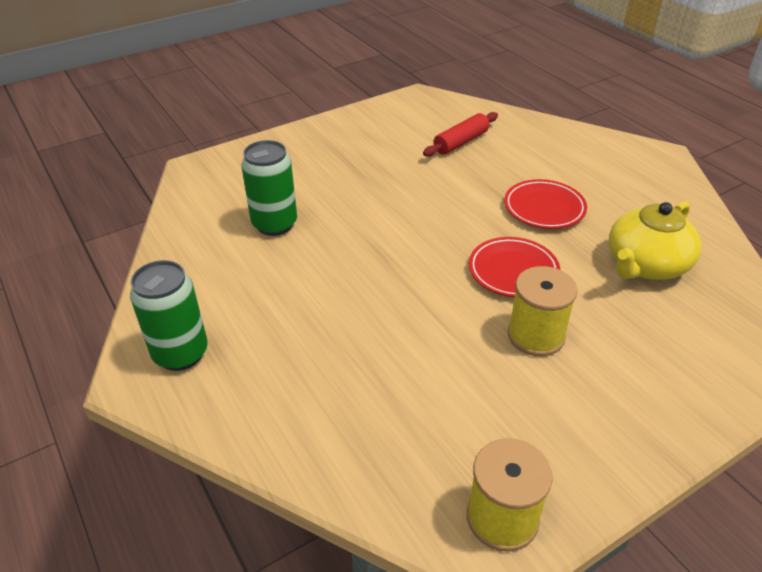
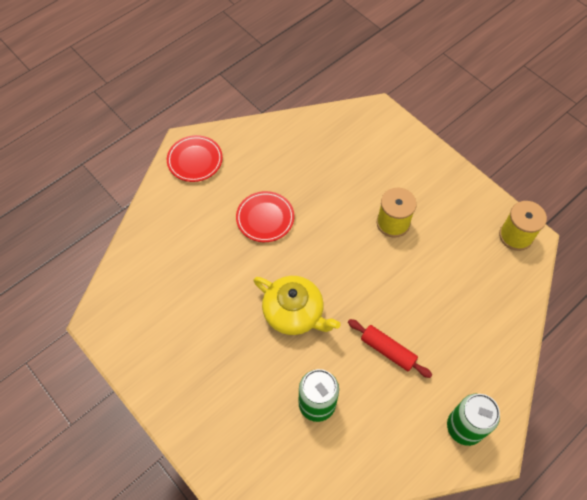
camera: 100 degrees left, 20 degrees up
(461, 142) = (179, 279): red rolling pin -> red rolling pin (388, 350)
(513, 271) = (338, 236): red plate -> red plate (195, 160)
(645, 265) = (316, 164): yellow teapot -> yellow teapot (294, 313)

